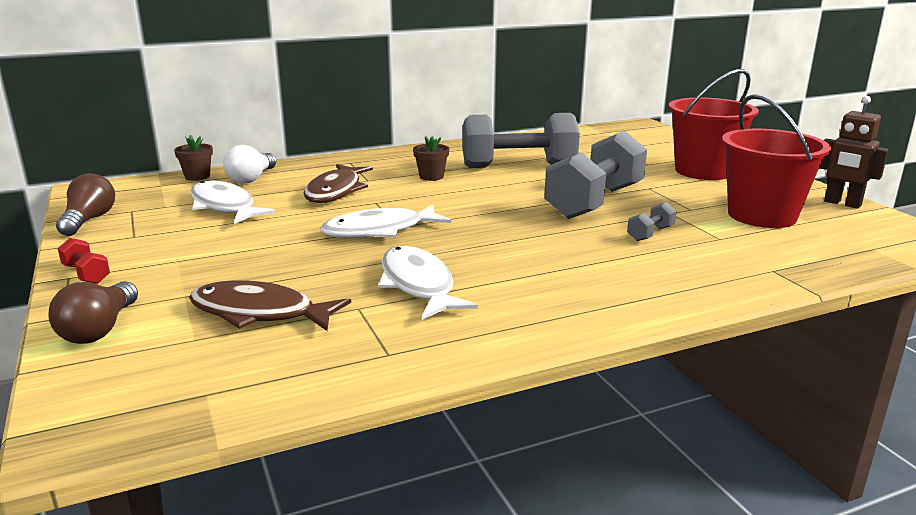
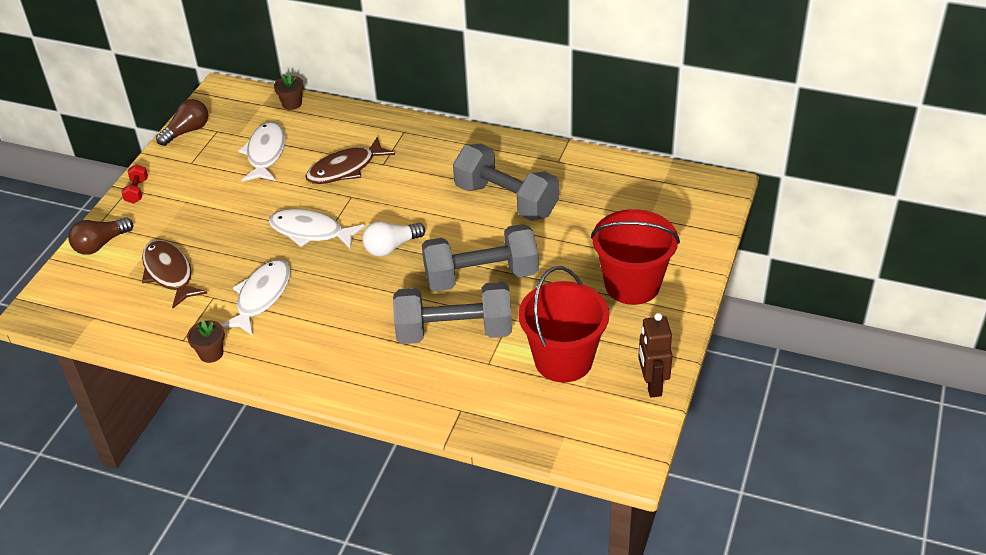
camera: 45 degrees right, 20 degrees up
(251, 178) = (318, 123): white light bulb -> white light bulb (391, 247)
(431, 176) = (427, 182): brown flower pot -> brown flower pot (211, 353)
(650, 234) = (454, 331): grey dumbbell -> grey dumbbell, size x2.46

